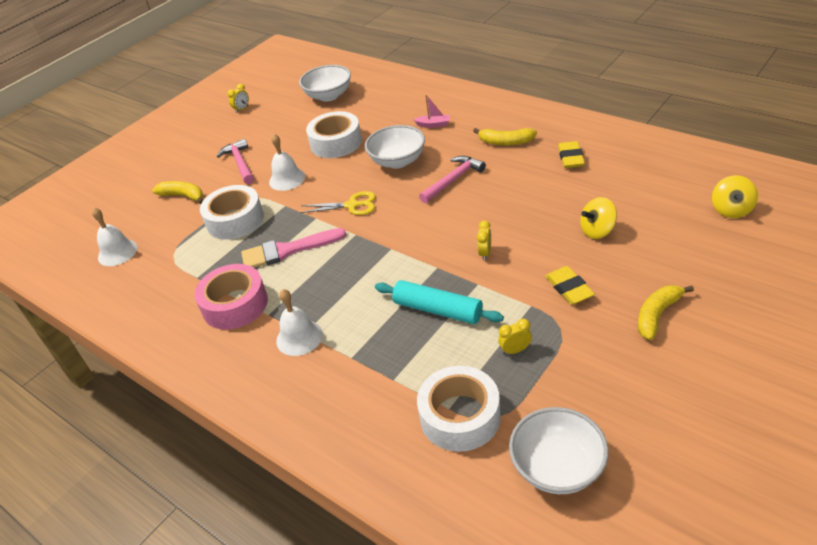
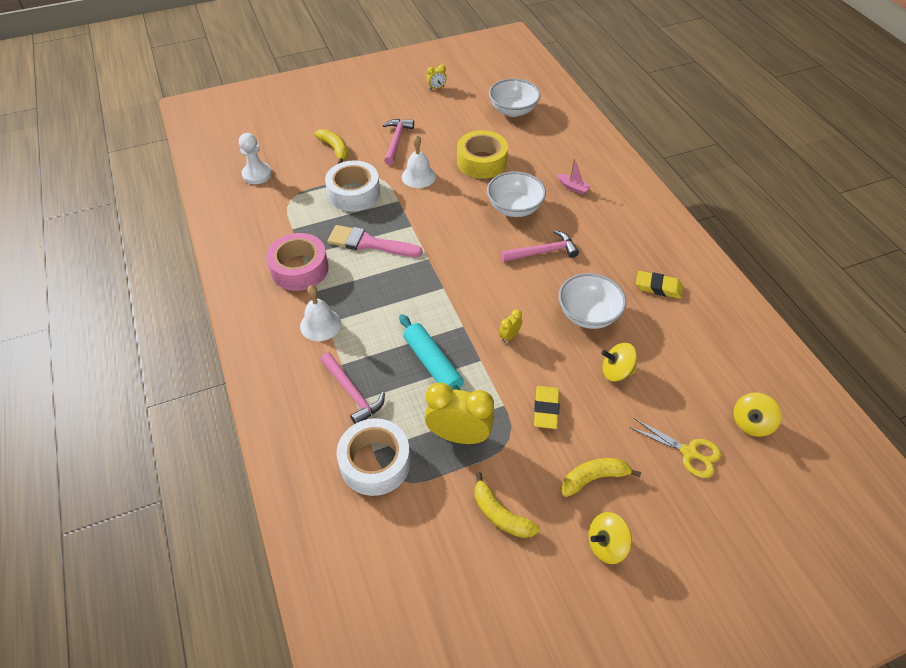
camera: 25 degrees right, 10 degrees up
(117, 252) = (257, 174): white bell -> white pawn
(336, 143) = (482, 162): white tape -> yellow tape
(352, 205) = (446, 230): yellow scissors -> yellow scissors (689, 452)
(384, 374) = (352, 393): none -> pink hammer
(505, 142) = (617, 239): yellow banana -> yellow banana (500, 514)
(515, 350) = (459, 435): yellow clock -> yellow clock, size x2.20
(557, 467) = (407, 549): white bowl -> white bowl (588, 314)
(570, 158) = (658, 287): yellow eraser -> yellow eraser turned 75 degrees clockwise
(716, 356) = (606, 545): none -> yellow spinning top

